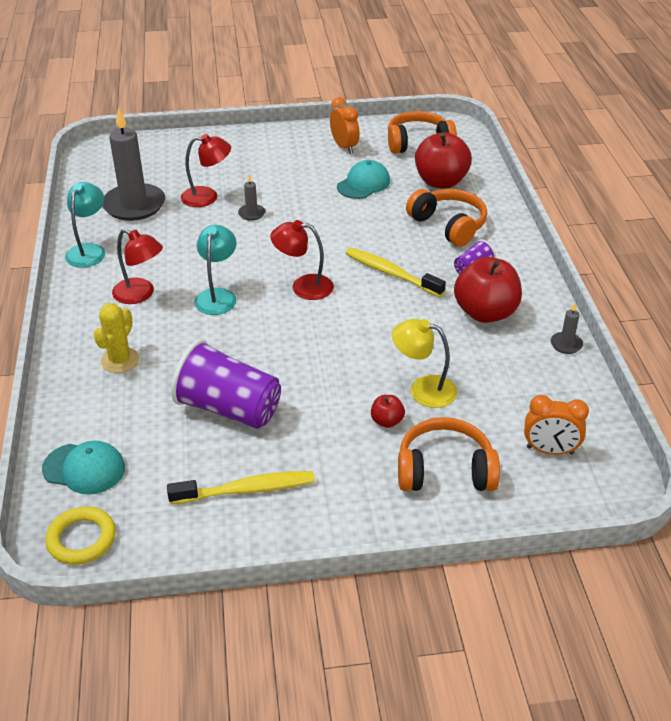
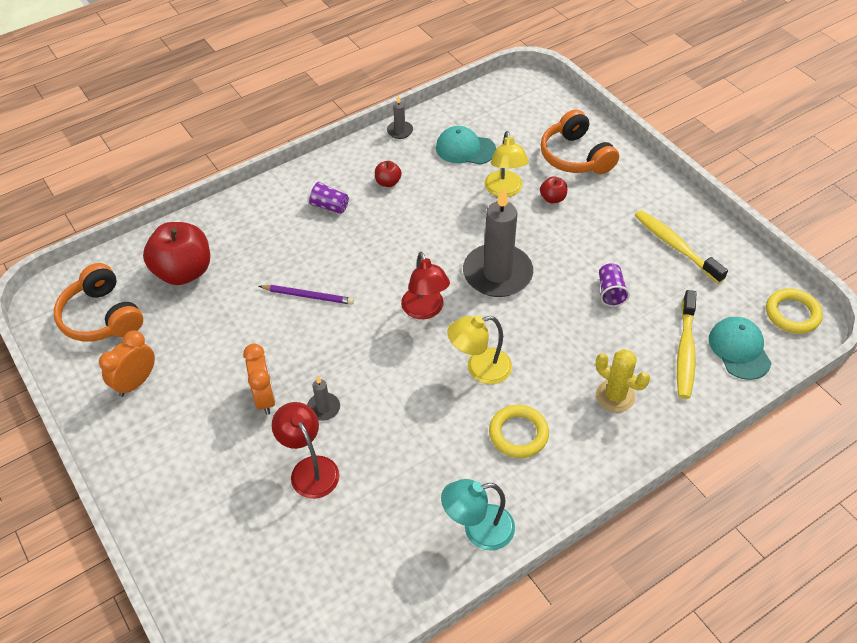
camera: 115 degrees left, 10 degrees up
(120, 360) = (615, 396): yellow cactus -> yellow cactus turned 45 degrees clockwise
(134, 205) = (365, 538): grey candle -> grey candle (497, 273)
(140, 294) = (518, 434): red lamp -> yellow ring
(217, 296) = (479, 369): turquoise lamp -> yellow lamp
(229, 408) = (610, 292): purple cup -> purple cup, size x0.47
(363, 184) = (215, 333): turquoise cap -> turquoise cap (465, 149)
(368, 232) = (308, 296): none -> purple pencil
(391, 273) = (367, 257): yellow toothbrush -> yellow toothbrush (685, 351)
(448, 225) = (266, 242): orange headphones -> none
(485, 313) = (388, 182): red apple -> red apple, size x0.45
(550, 450) = (518, 115): orange clock -> orange clock (265, 398)

